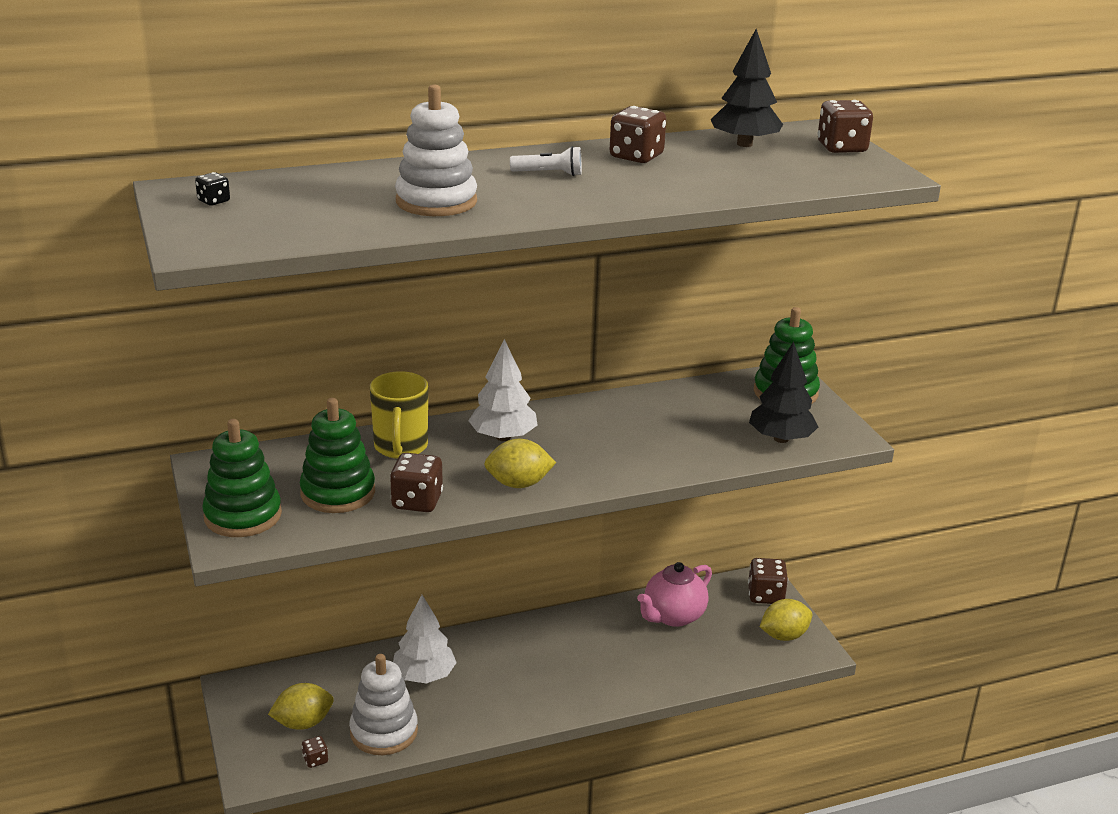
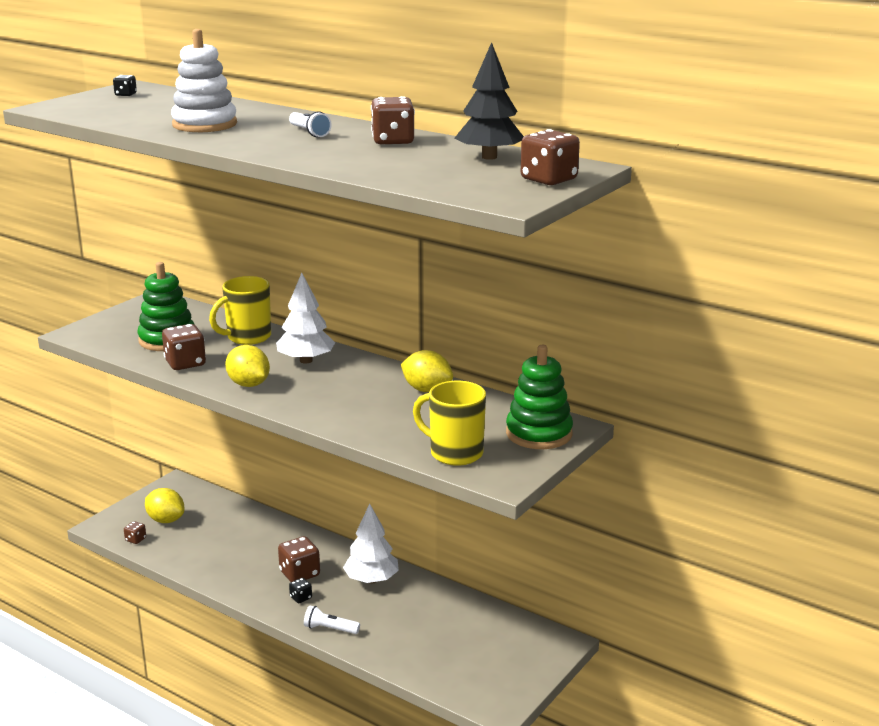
camera: 55 degrees right, 5 degrees down
(243, 516) = (110, 326): green stacking toy -> none
(384, 731) = (186, 551): white stacking toy -> none
(424, 676) = (258, 541): white tree -> white tree (371, 580)
(554, 689) = (301, 598): none -> black dice
(622, 692) = (330, 629): none -> white flashlight
(673, 616) = (453, 616): pink teapot -> none
(765, 595) = (542, 652): brown dice -> brown dice (299, 574)
(781, 439) = (454, 453): black tree -> yellow mug
(784, 636) = (497, 682): yellow lemon -> yellow lemon (427, 390)

